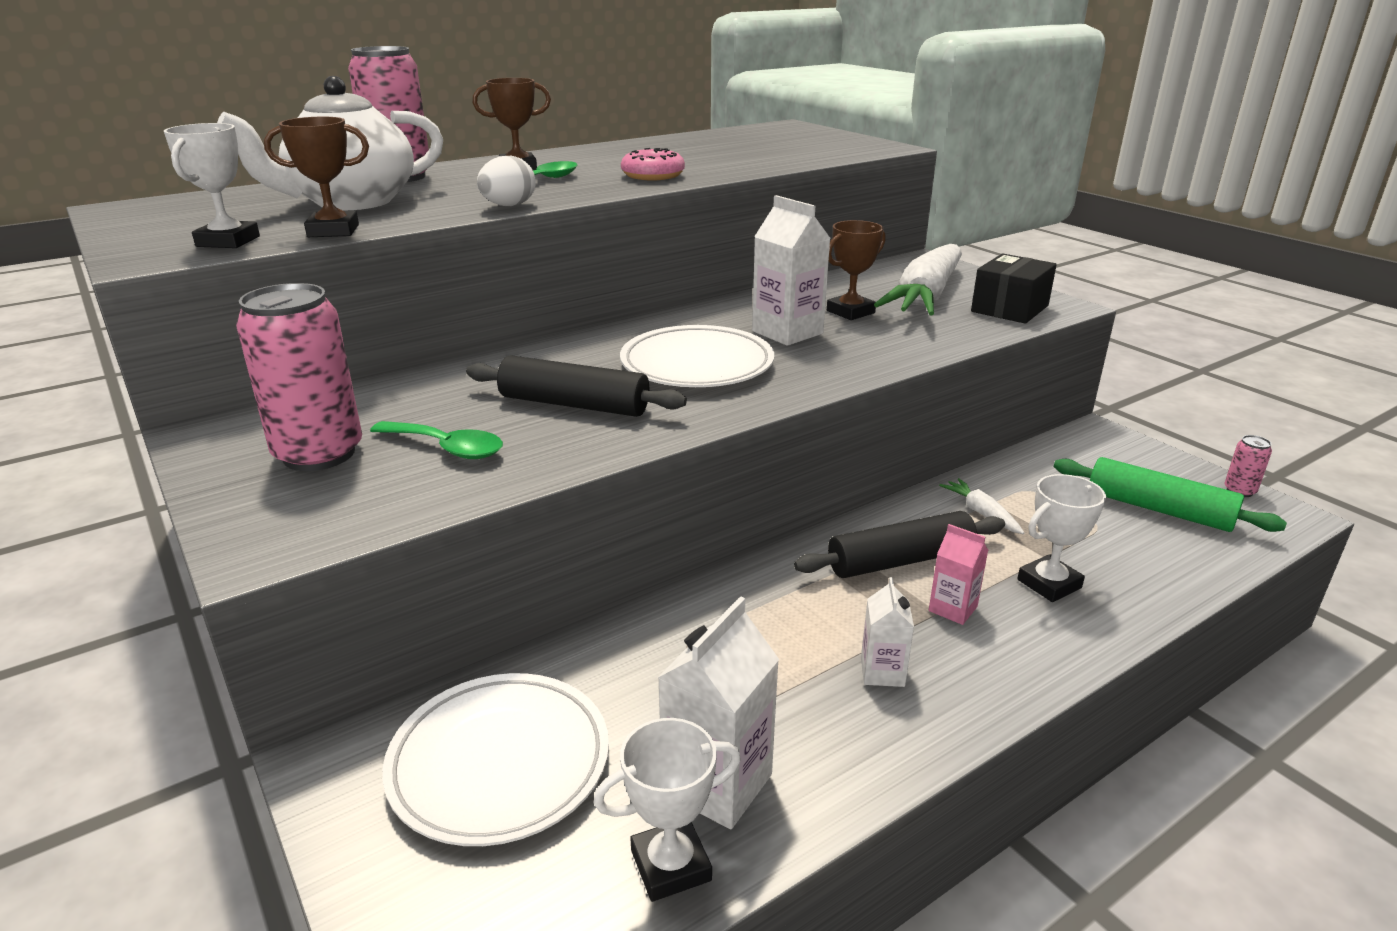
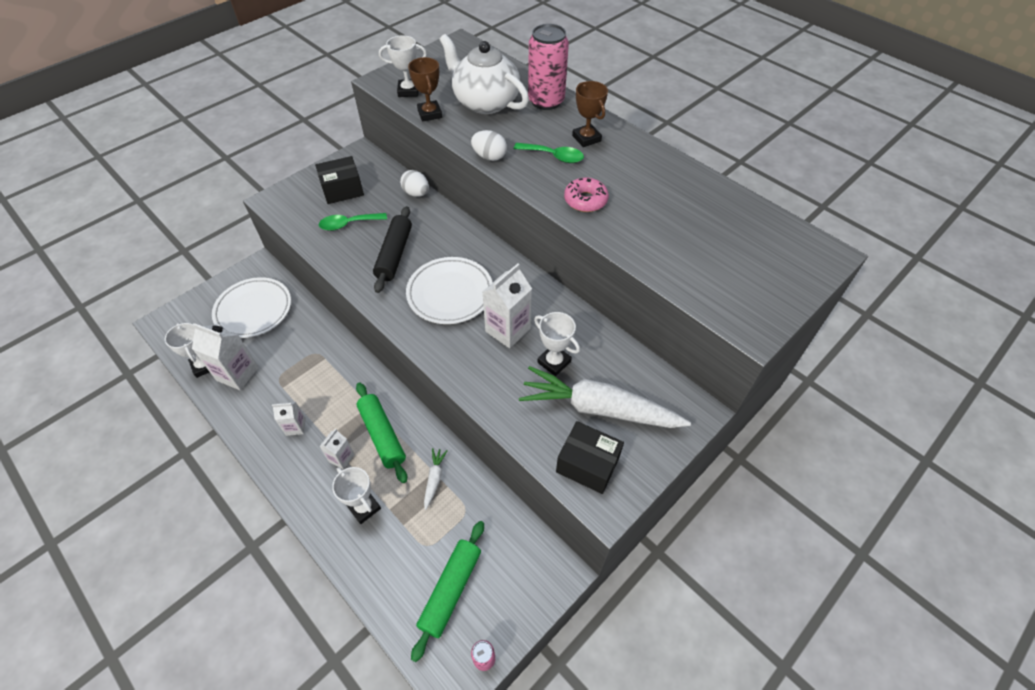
camera: 80 degrees right, 25 degrees up
(319, 454) = (342, 190): pink can -> black box
(412, 380) = (416, 193): none -> white egg
(447, 448) = (348, 224): green spoon -> green spoon turned 60 degrees clockwise
(850, 312) = (554, 362): brown trophy -> white trophy
(900, 560) = (382, 435): black rolling pin -> green rolling pin
(953, 609) = (341, 458): pink carton -> white carton
(981, 513) = (434, 479): white carrot -> white carrot turned 45 degrees counterclockwise

